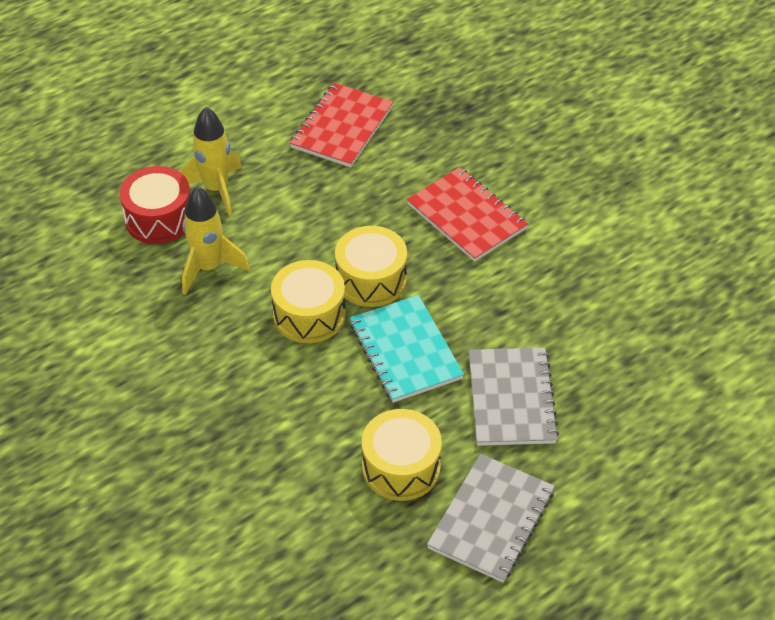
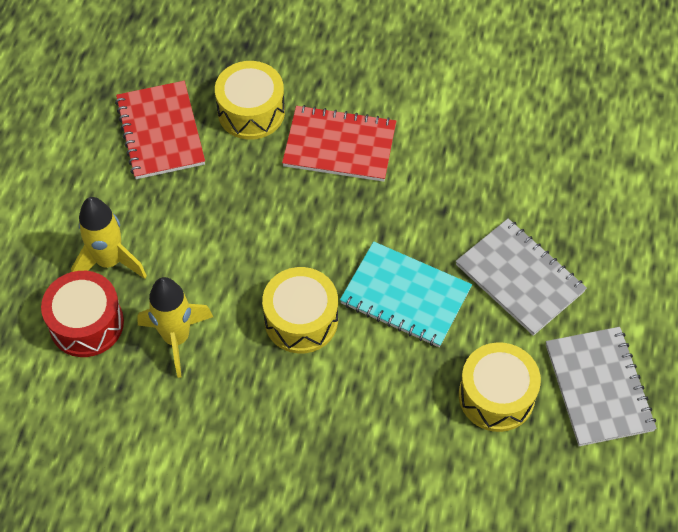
camera: 40 degrees left, 10 degrees up
(371, 279) = (319, 253): yellow drum -> yellow drum (251, 112)

